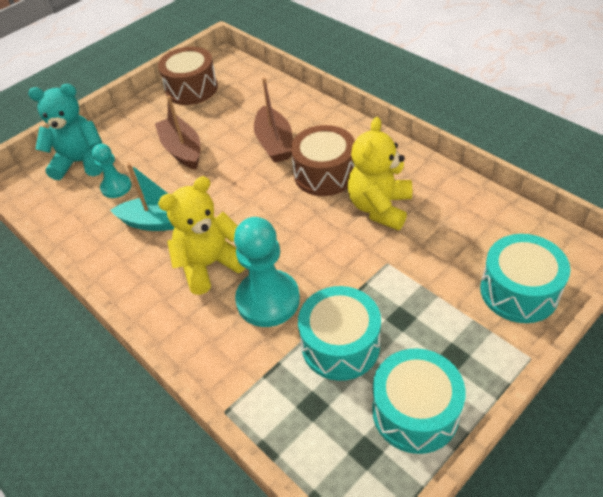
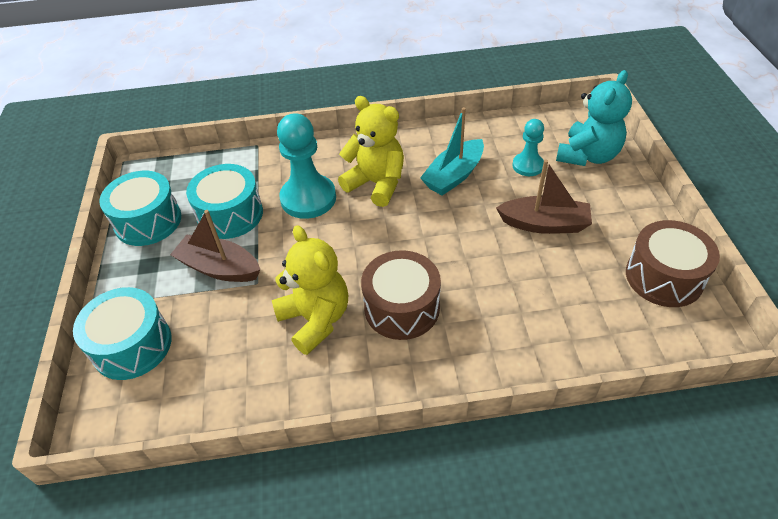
camera: 125 degrees right, 0 degrees up
(209, 265) = (376, 184): yellow teddy bear -> yellow teddy bear turned 60 degrees counterclockwise
(274, 143) = (489, 296): brown boat -> brown boat (219, 268)

